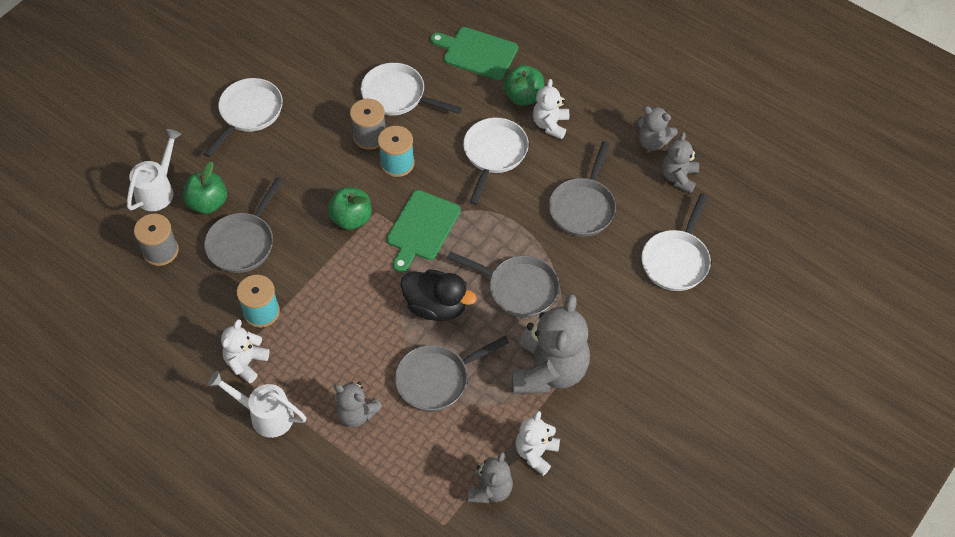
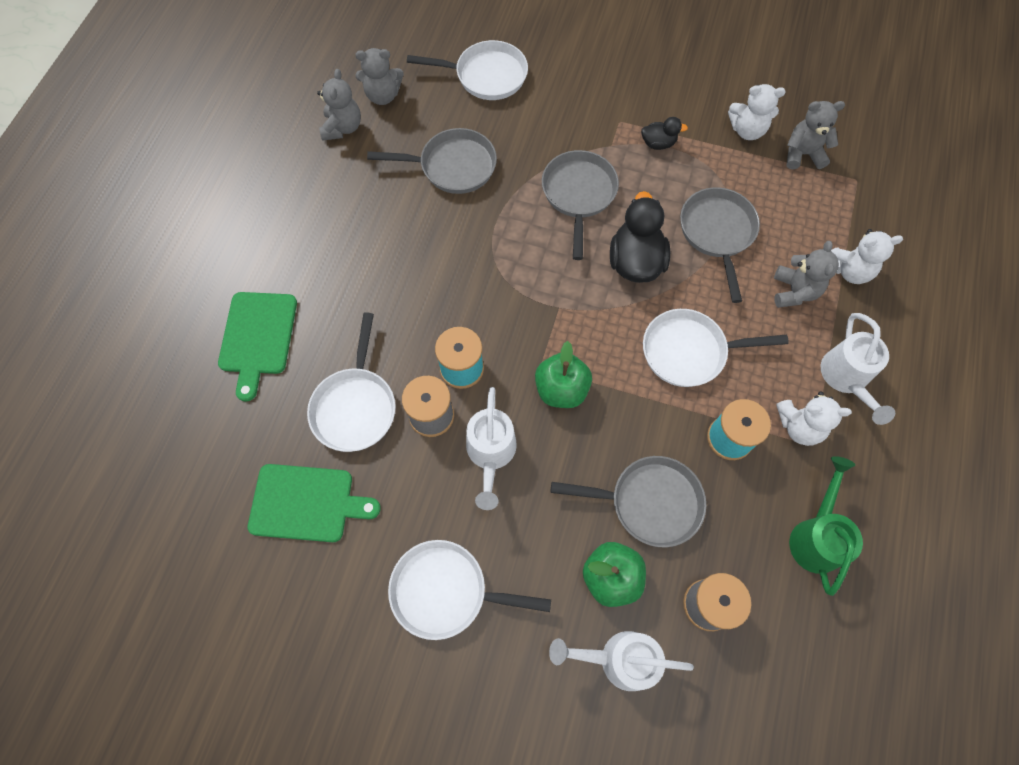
camera: 110 degrees left, 10 degrees up
(165, 336) = (816, 536): none -> green watering can
(325, 162) = (490, 454): none -> white watering can
(422, 228) = (543, 309): green cutting board -> green cutting board (306, 503)
(437, 379) = (717, 233): grey pan -> grey pan turned 135 degrees counterclockwise
(494, 154) = (411, 270): white pan -> white pan (689, 351)
(523, 96) = (315, 265): green apple -> none
(549, 371) = (658, 143): grey teddy bear -> black duck
(550, 124) = (349, 227): white teddy bear -> white teddy bear (849, 270)

